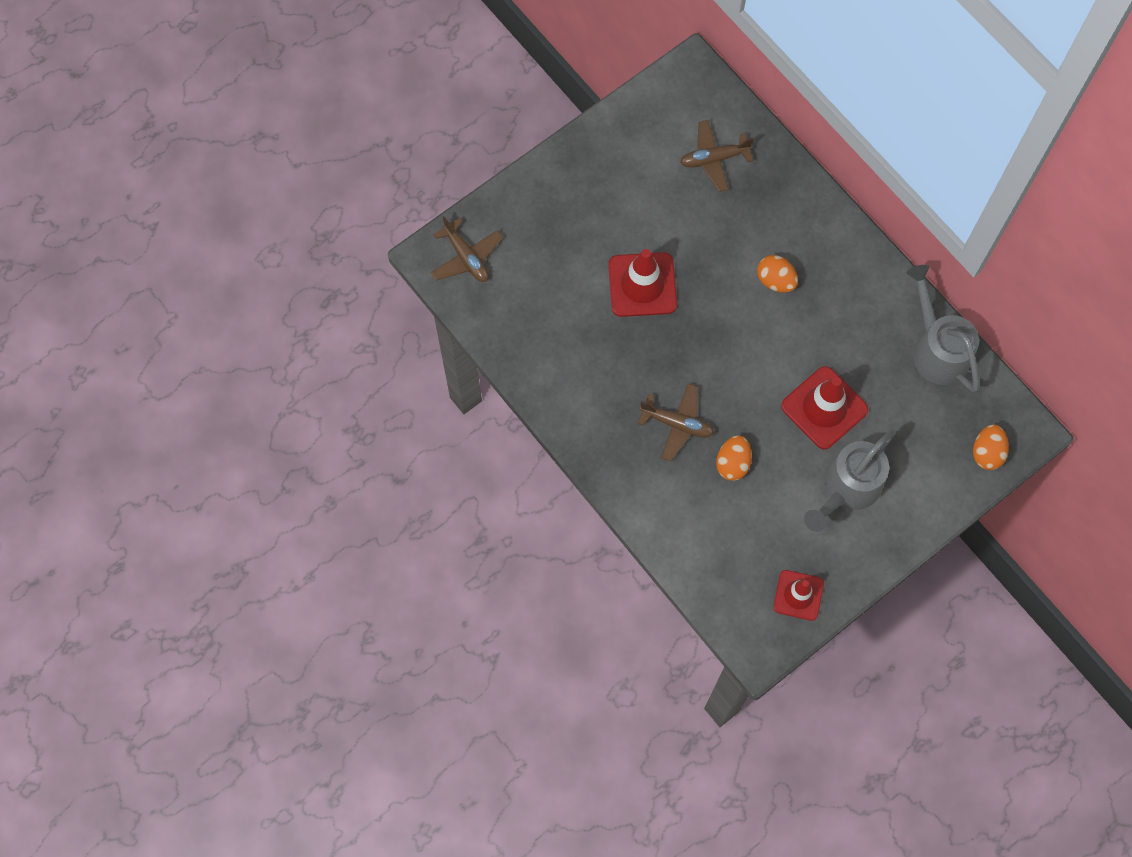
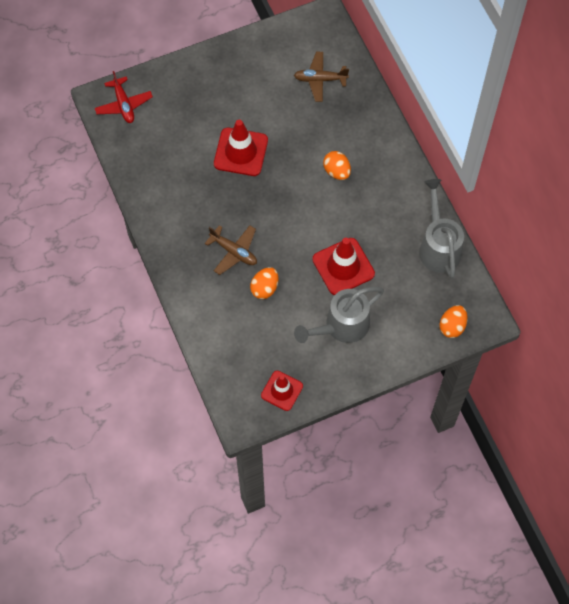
camera: 15 degrees right, 5 degrees down
(466, 257) = (124, 105): brown plane -> red plane

